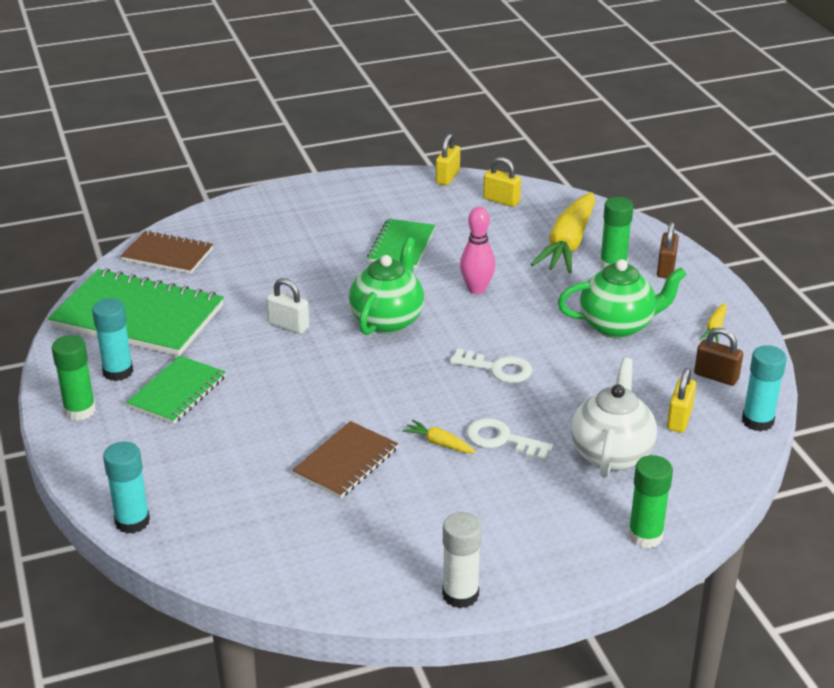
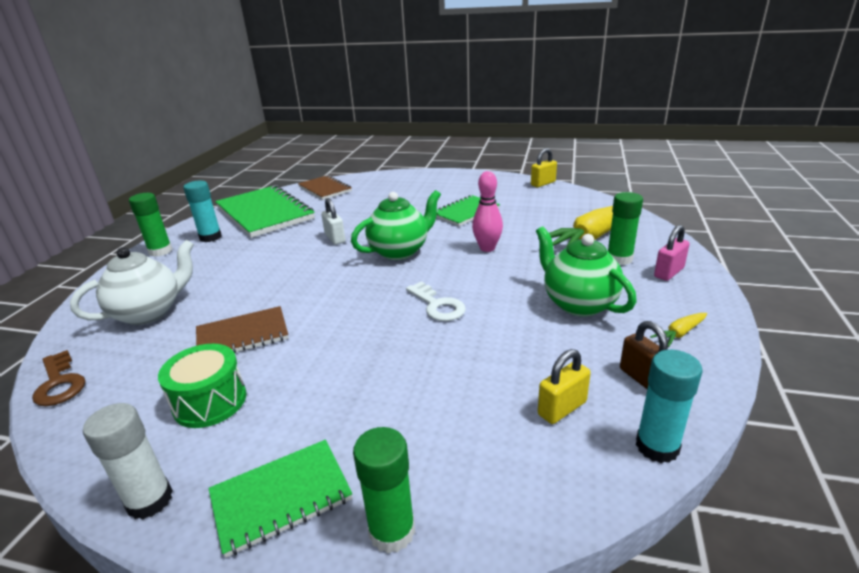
camera: 35 degrees right, 5 degrees down
(132, 521) = (72, 324): turquoise glue stick -> none
(177, 392) = (220, 257): green notebook -> green notebook (281, 497)
(229, 568) = (59, 383): none -> brown key
(403, 522) = (210, 402): none -> green drum
(439, 443) = (322, 347): yellow carrot -> none
(501, 200) = (567, 202): yellow padlock -> none
(502, 439) = (373, 363): white key -> none
(611, 454) = (455, 416): white teapot -> white teapot (149, 312)
(617, 326) = (578, 304): green teapot -> green teapot turned 150 degrees counterclockwise
(666, 269) = (668, 272): brown padlock -> pink padlock

